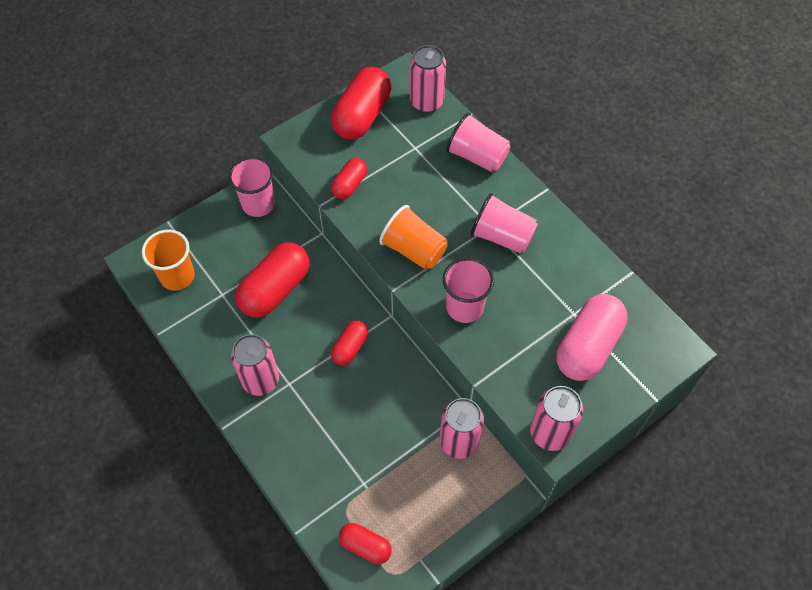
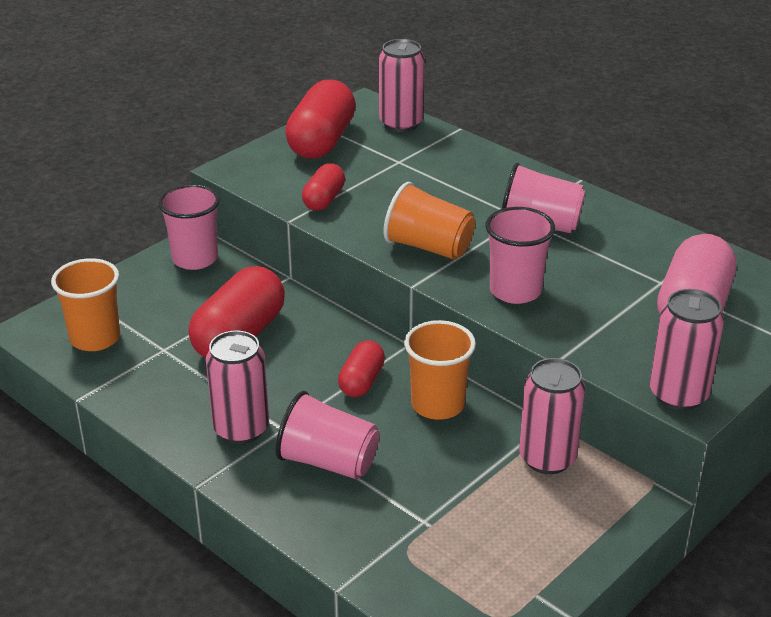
camera: 10 degrees left, 25 degrees down
(365, 546) = (449, 590): red capsule -> none
(397, 379) = (437, 405): none -> orange cup
(477, 156) = (481, 161): pink cup -> pink cup (328, 462)

